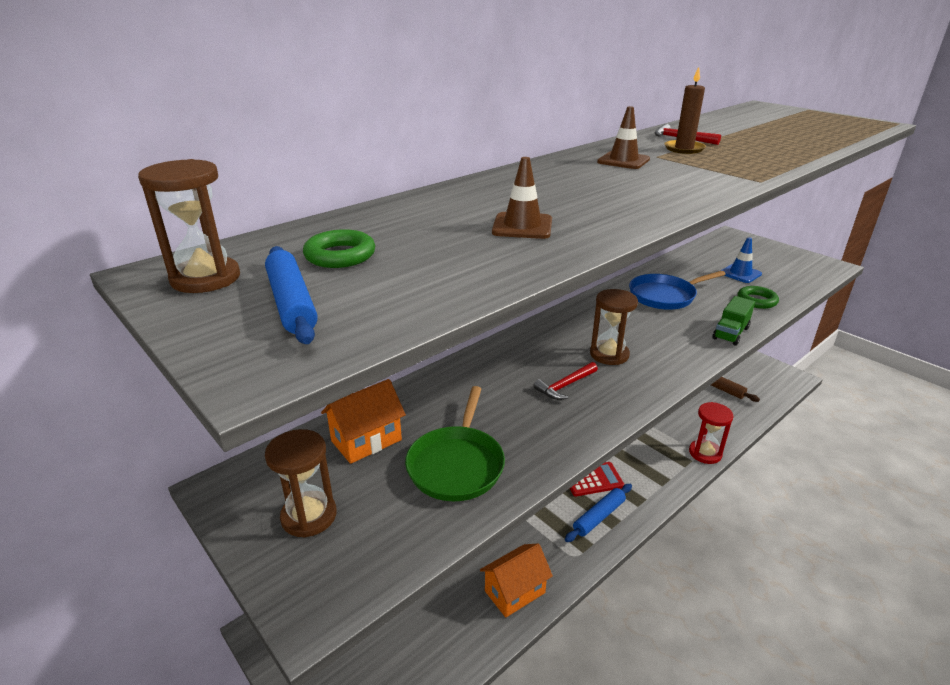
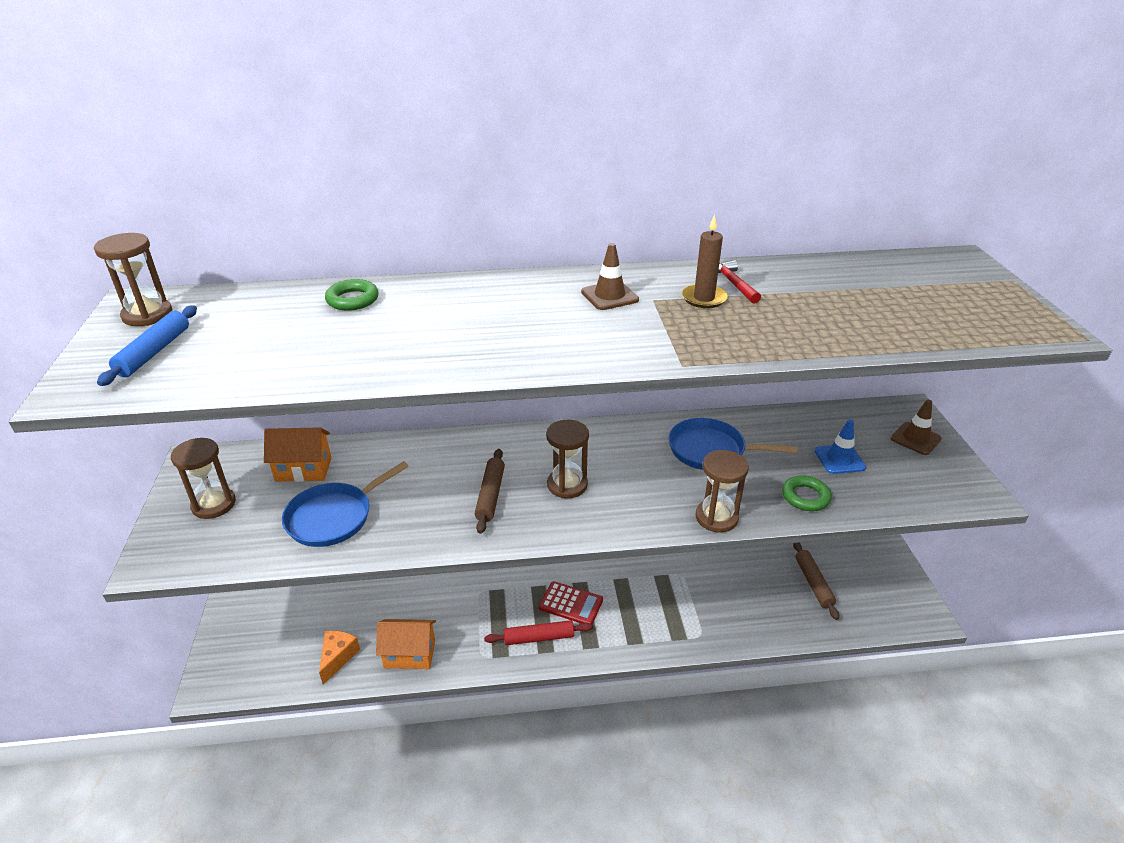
camera: 35 degrees right, 5 degrees up
(340, 255) = (236, 324): green ring -> green ring (352, 300)
(453, 636) = (338, 657): none -> orange cheese
(457, 465) = (333, 517): green pan -> blue pan
(522, 226) = (384, 341): brown traffic cone -> brown traffic cone (915, 439)
(565, 386) = (490, 495): red hammer -> brown rolling pin
(599, 517) = (539, 637): blue rolling pin -> red rolling pin
(705, 453) = (709, 639): red hourglass -> none
(730, 333) = (716, 517): green truck -> brown hourglass

